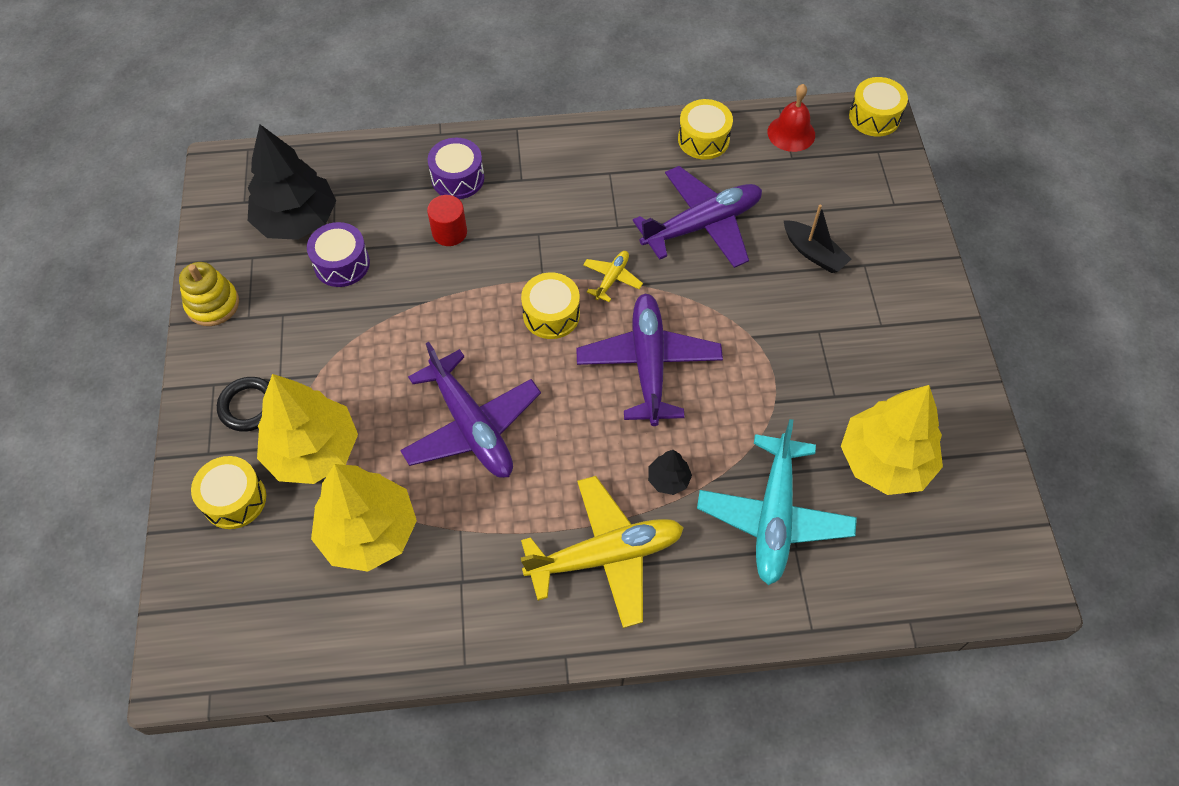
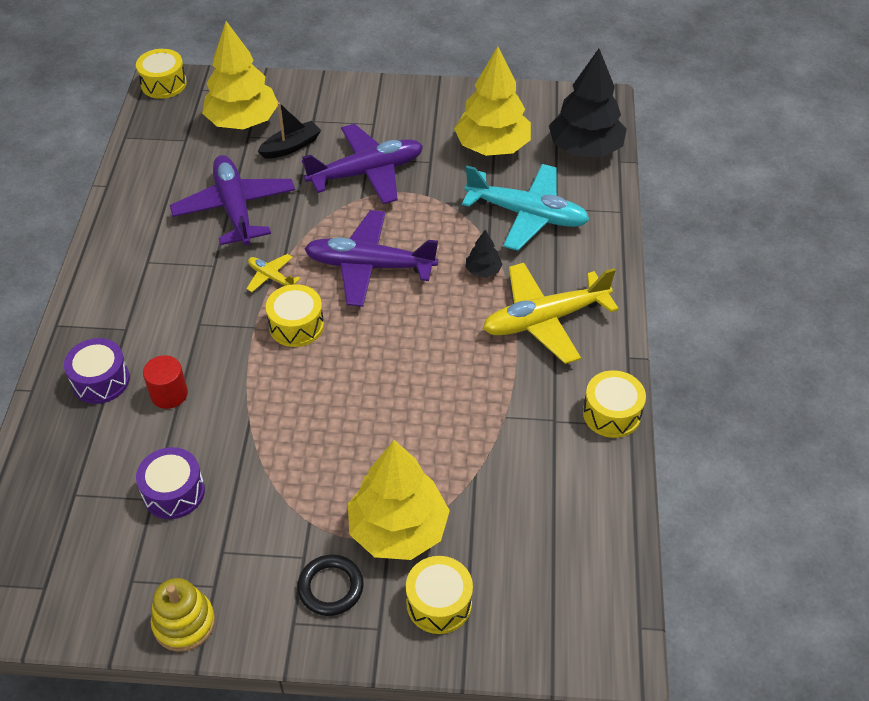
camera: 80 degrees left, 10 degrees down
(297, 220) = (96, 533): black tree -> black tree (585, 149)
(368, 532) = (495, 487): yellow tree -> yellow tree (243, 121)
(471, 426) = (401, 398): purple plane -> purple plane (366, 173)
(605, 556) = (544, 320): yellow plane -> yellow plane turned 105 degrees counterclockwise
(703, 139) = (137, 191): yellow drum -> yellow drum (611, 413)
(791, 133) = (157, 135): red bell -> none

